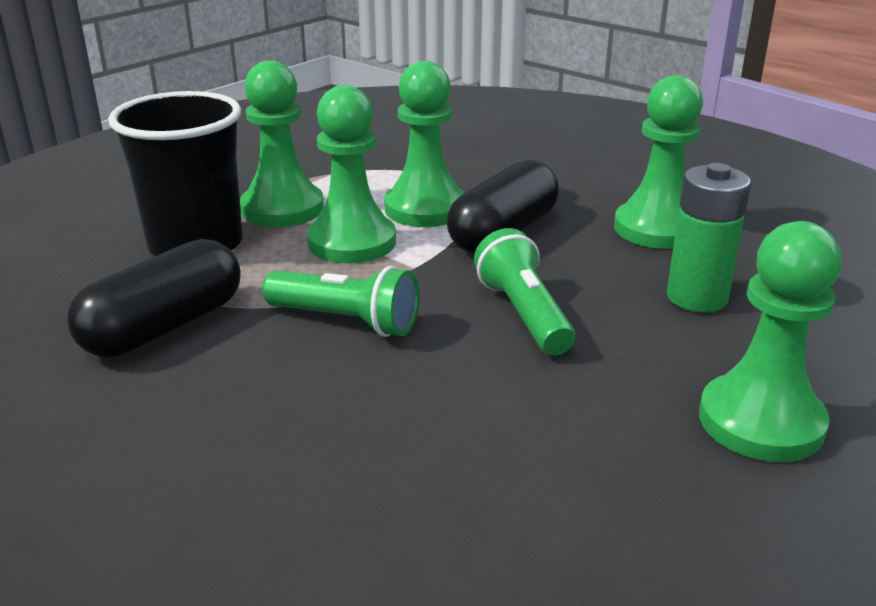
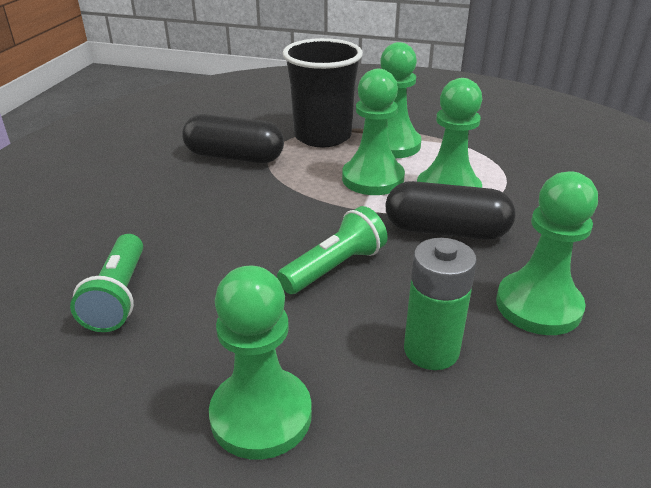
camera: 65 degrees right, 5 degrees up
(346, 321) = (277, 205): green flashlight -> green flashlight (118, 296)

